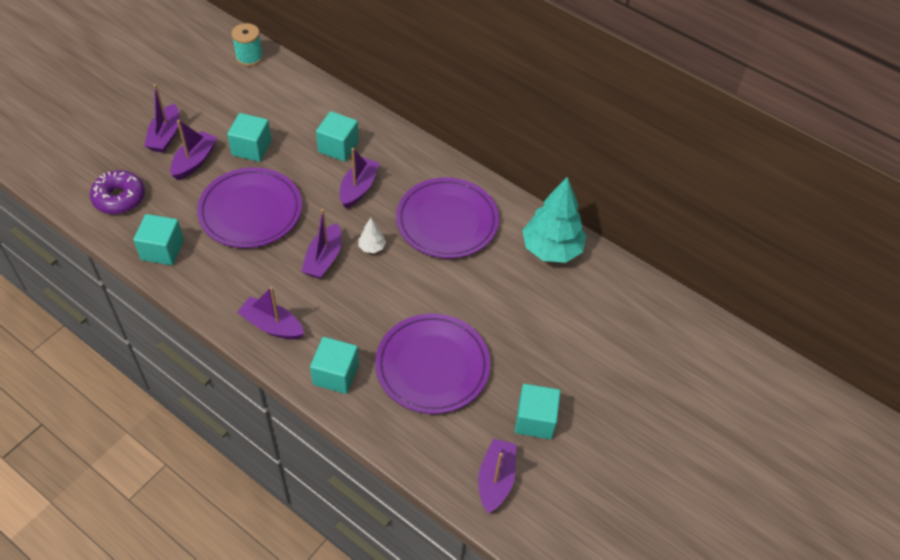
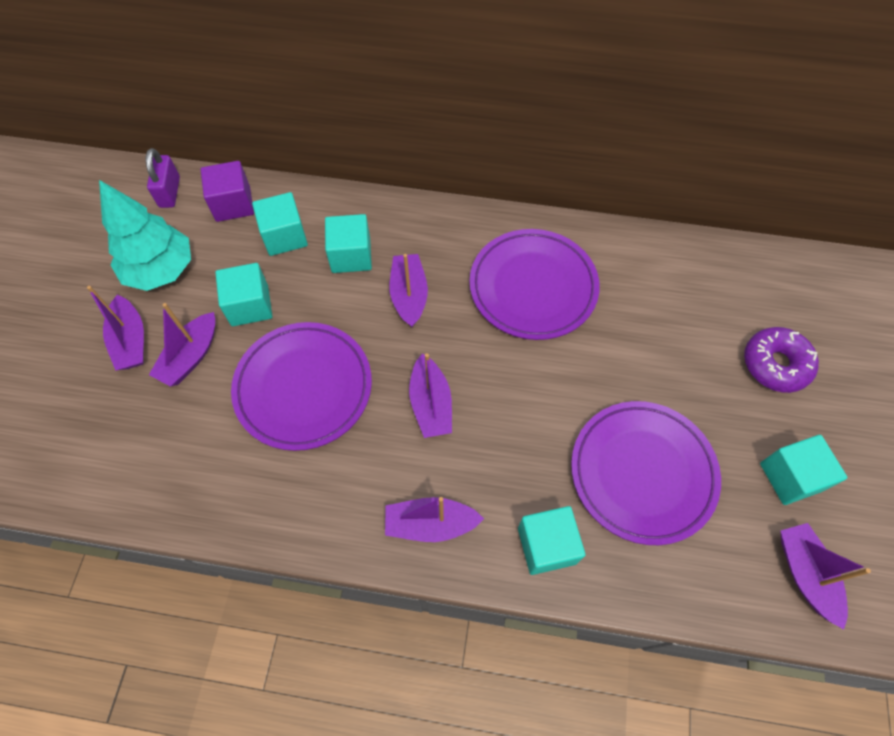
camera: 25 degrees left, 10 degrees up
(119, 198) = (125, 454): purple donut -> purple donut (775, 364)
(162, 250) = (228, 496): turquoise cube -> turquoise cube (284, 236)
(195, 161) = (190, 356): purple boat -> purple boat turned 150 degrees counterclockwise
(249, 57) = (170, 192): turquoise spool -> purple padlock
(284, 82) = (233, 204): none -> purple cube
(372, 247) = (474, 361): white tree -> none
(551, 249) = (661, 265): turquoise tree -> turquoise tree (161, 270)

